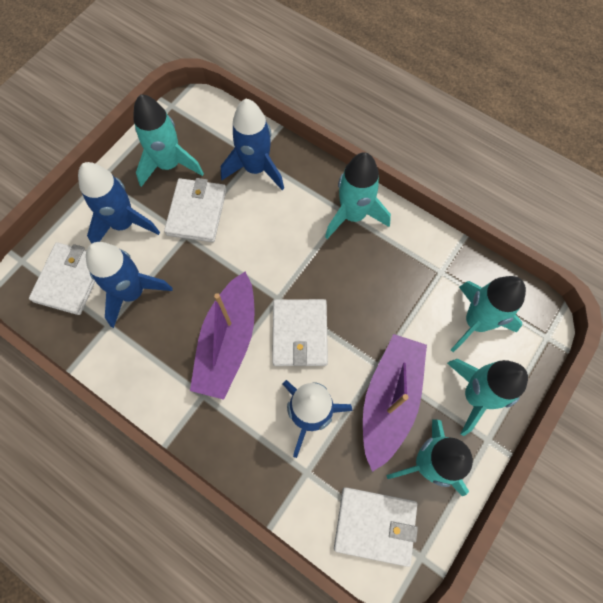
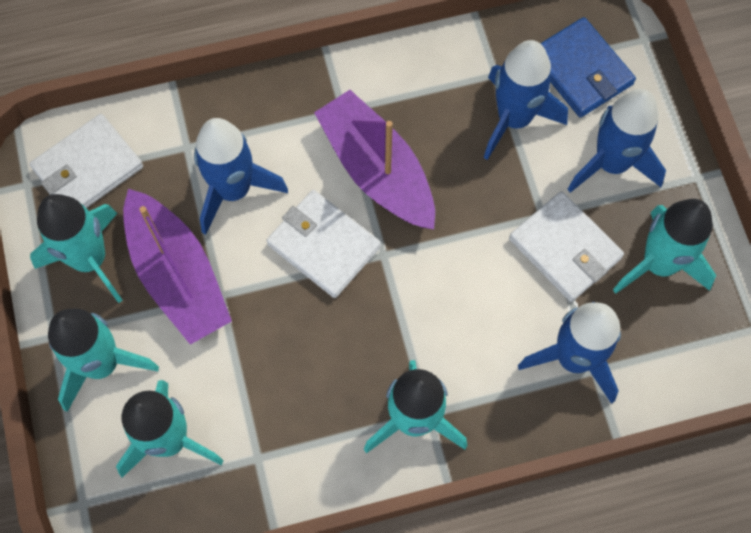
camera: 130 degrees right, 0 degrees up
(70, 279) = (581, 70): white wallet -> blue wallet

